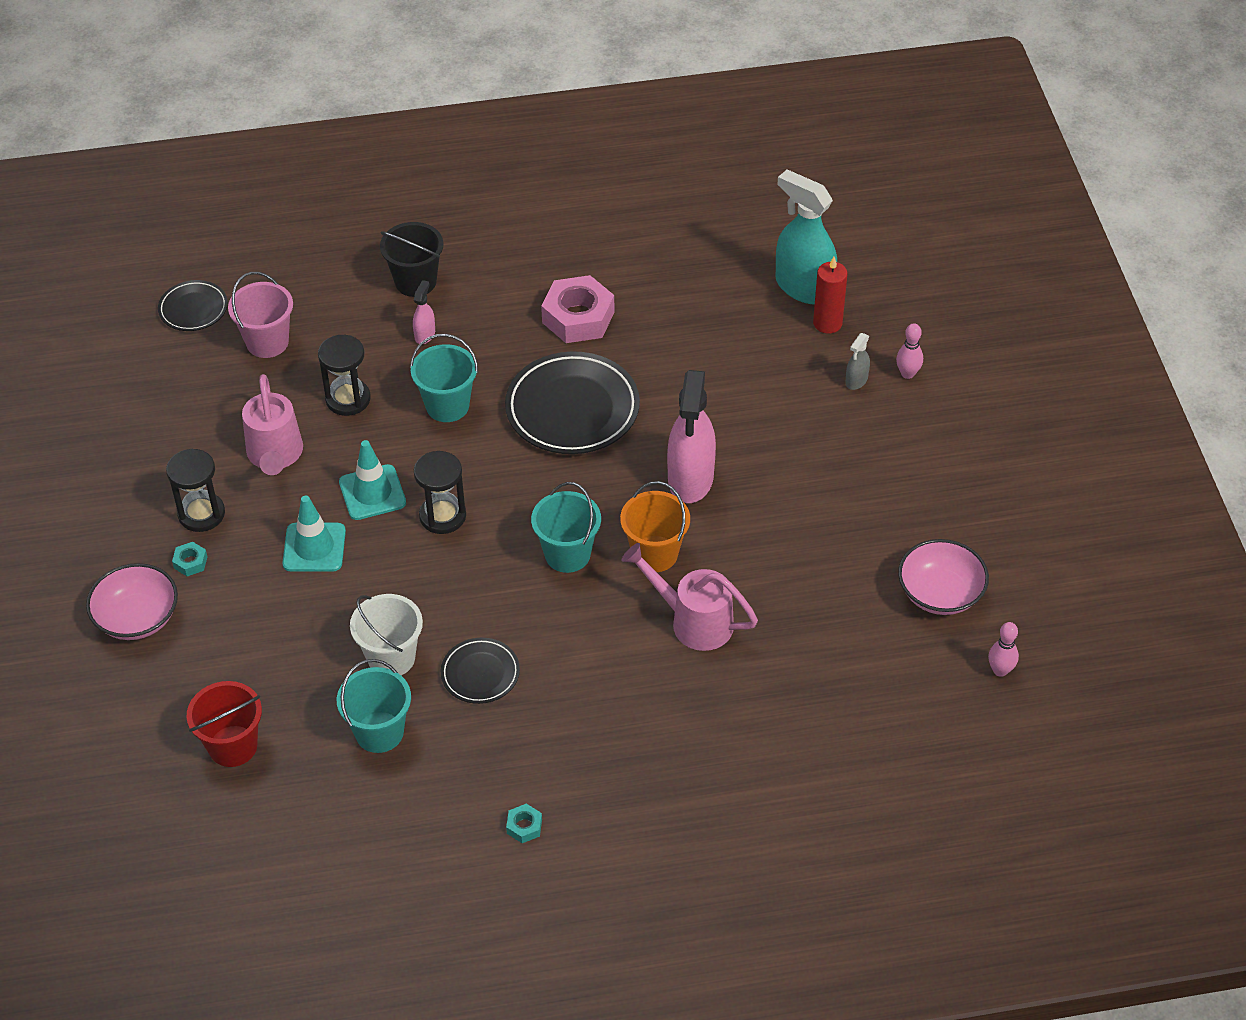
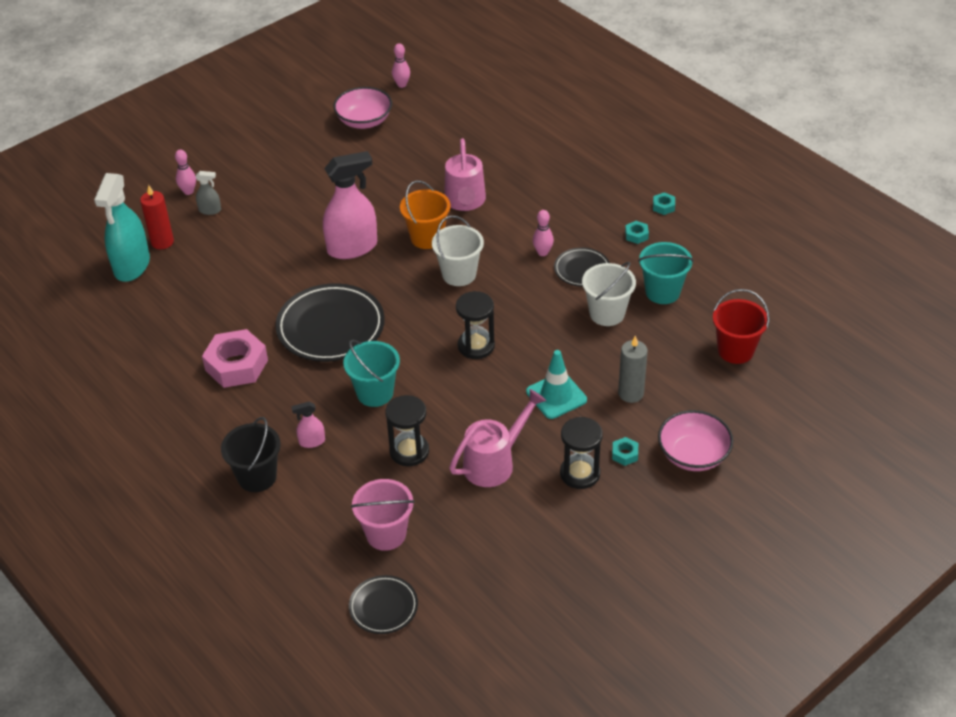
camera: 120 degrees left, 5 degrees down
(260, 612) = (631, 393): none -> grey candle
(372, 493) = (485, 391): turquoise traffic cone -> none
(495, 764) = (636, 235): none -> turquoise nut
(540, 651) = (543, 252): none -> pink bowling pin
(567, 554) = (459, 274): turquoise bucket -> white bucket

